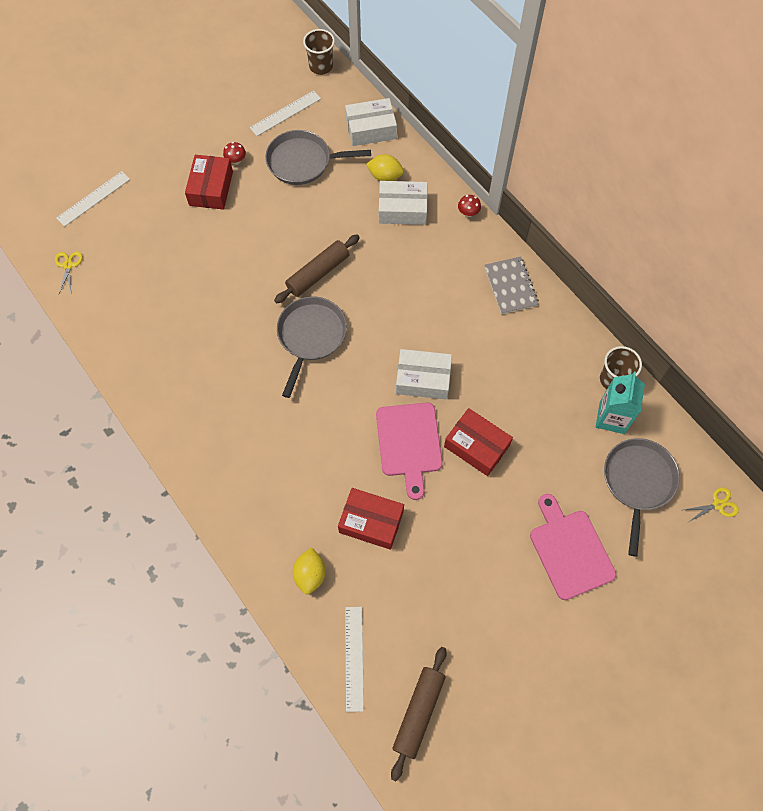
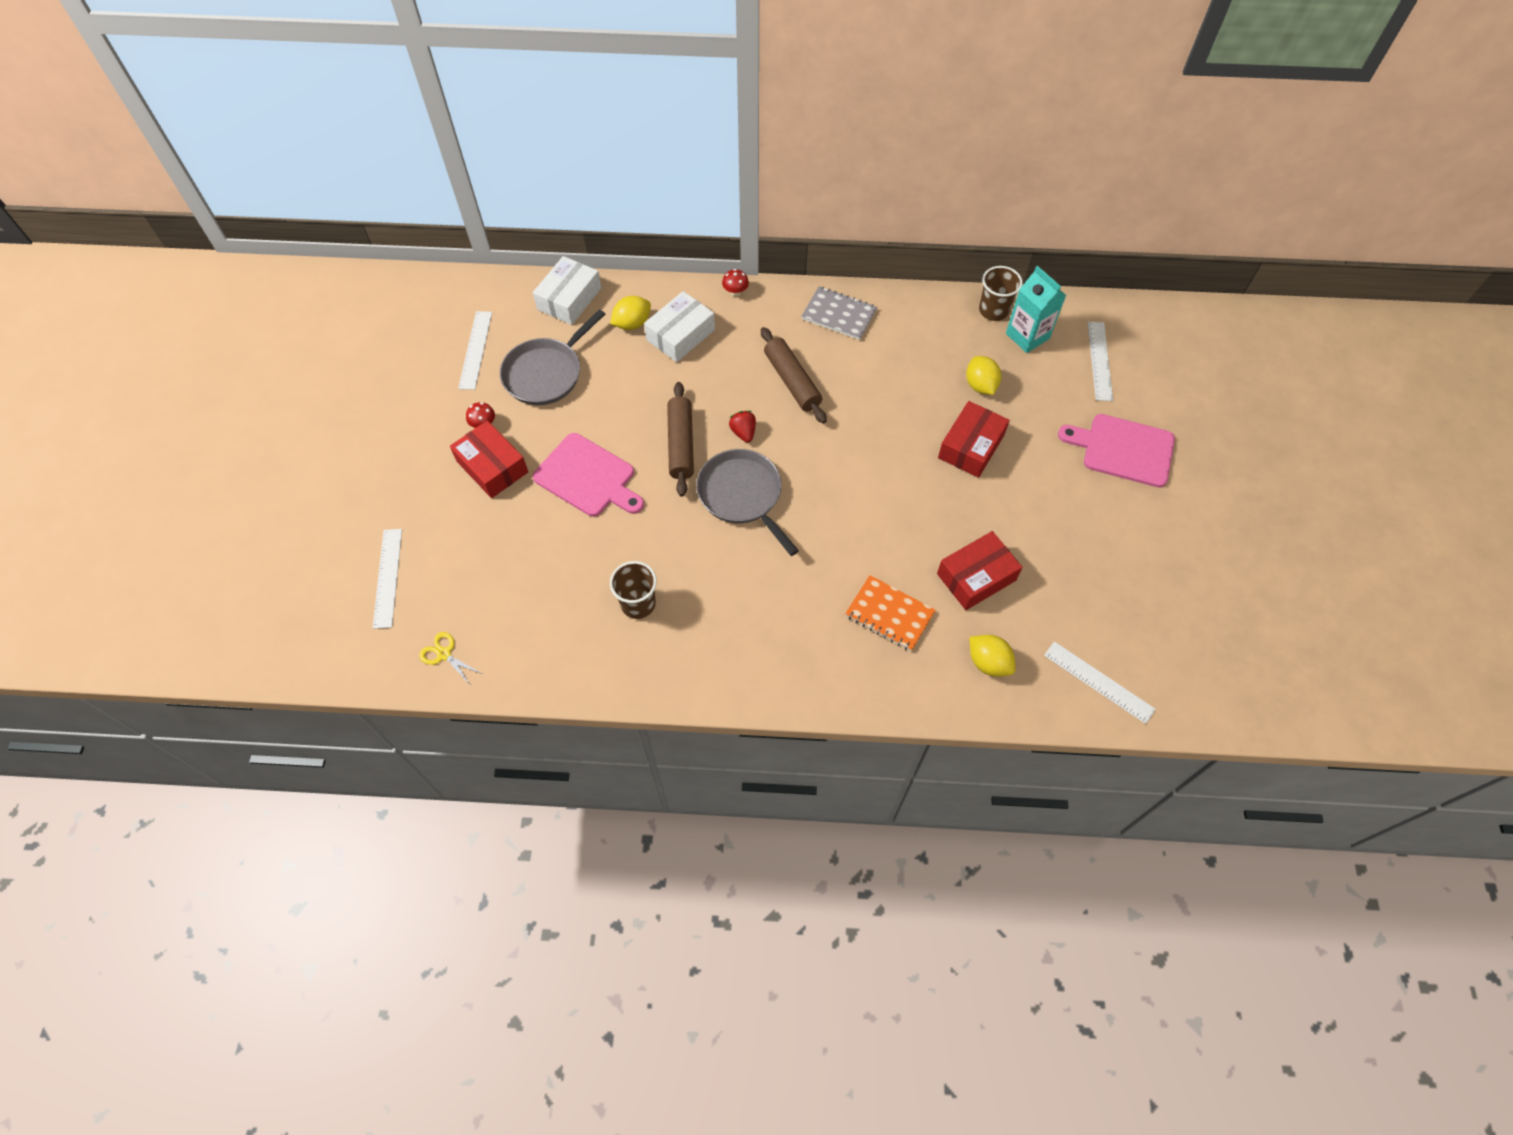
camera: 50 degrees left, 5 degrees down
(296, 487) = (889, 614): none -> orange notebook
(321, 66) = (455, 288): brown cup -> brown cup (638, 604)
(359, 301) = (743, 432): none -> red strawberry
(409, 443) = (924, 494): pink cutting board -> pink cutting board (588, 477)
(418, 713) = (1188, 665): brown rolling pin -> brown rolling pin (792, 381)
(423, 379) = (869, 440): white box -> none
(476, 446) = (971, 446): red box -> red box turned 45 degrees counterclockwise
(536, 416) = (980, 385): none -> yellow lemon
(638, 481) = (1099, 360): grey pan -> white ruler
(718, 505) = (1162, 325): yellow scissors -> none

